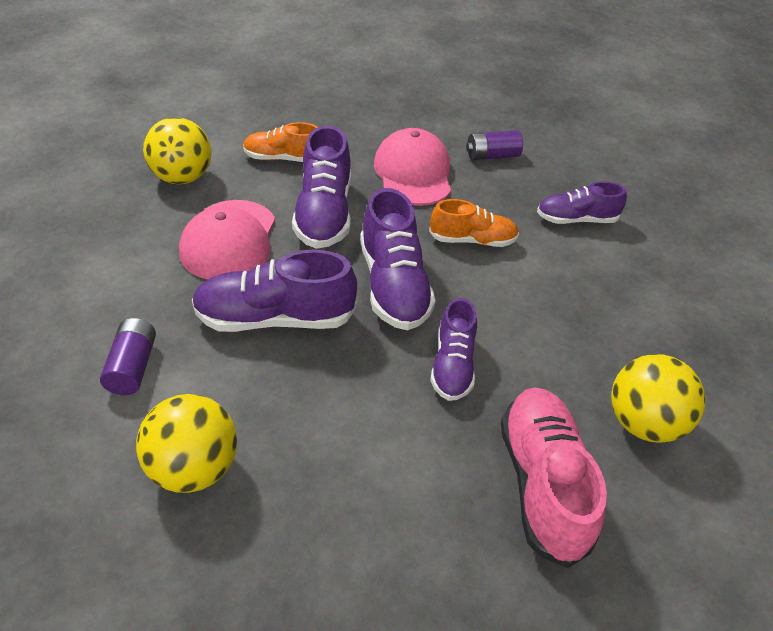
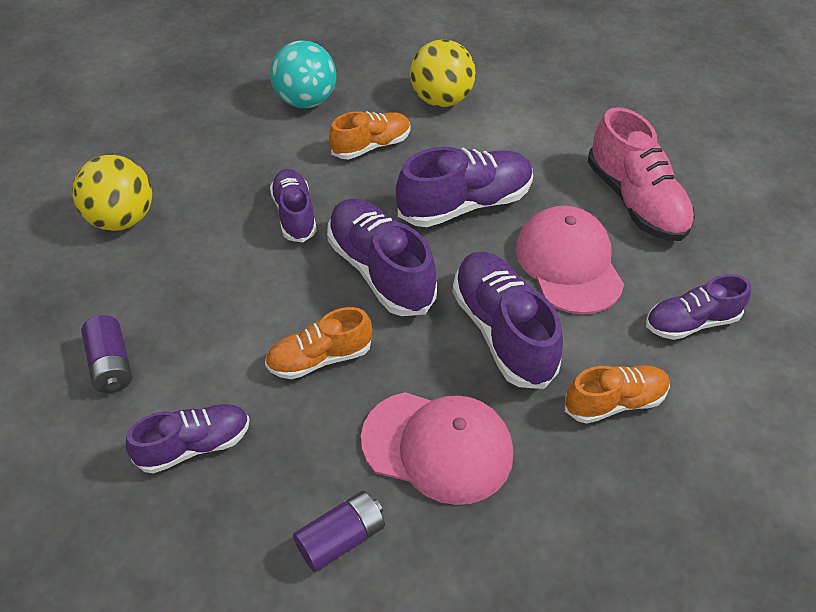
camera: 160 degrees right, 5 degrees up
(132, 367) = (537, 138): purple battery -> purple battery (111, 364)
(182, 178) = (691, 322): yellow ball -> purple shoe
(328, 425) = (371, 146): none -> orange shoe
(377, 538) = (306, 101): none -> turquoise ball
(413, 173) = (437, 446): pink cap -> pink cap turned 45 degrees counterclockwise
(542, 483) = (203, 156): pink shoe -> pink shoe (635, 201)

